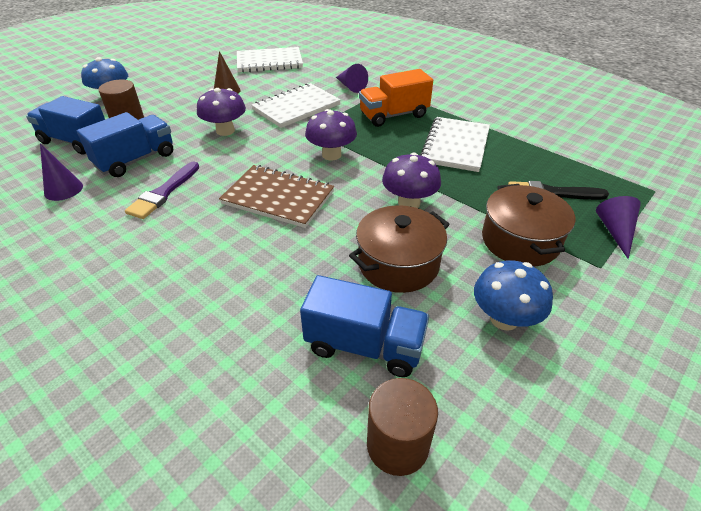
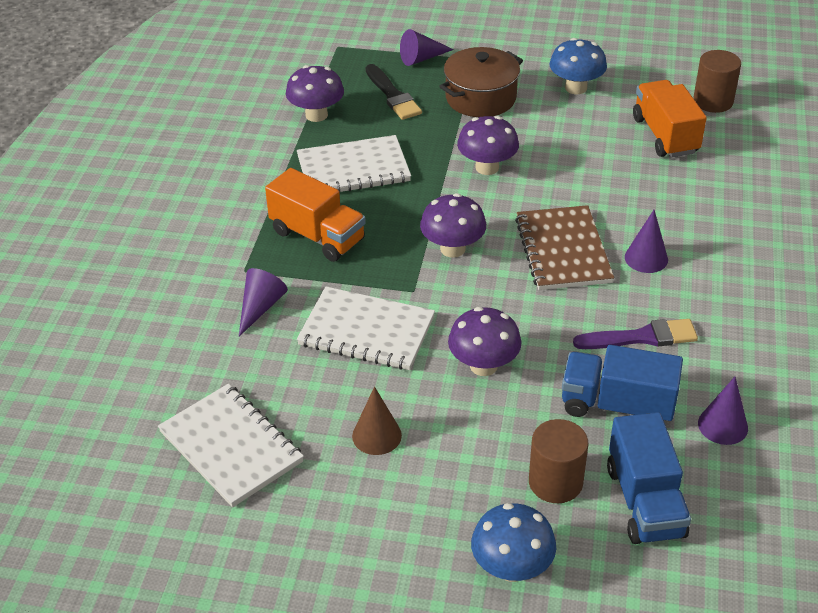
camera: 120 degrees left, 0 degrees up
(223, 233) = (646, 258): none -> purple cone
(364, 345) = (665, 135): blue truck -> orange truck
(398, 264) = (573, 147): brown pot -> none
(539, 151) = (316, 115): none -> purple mushroom

